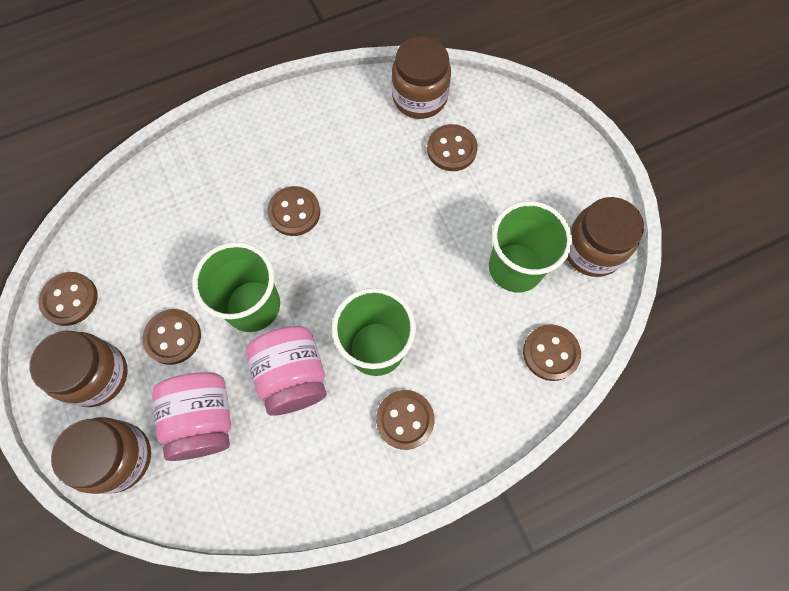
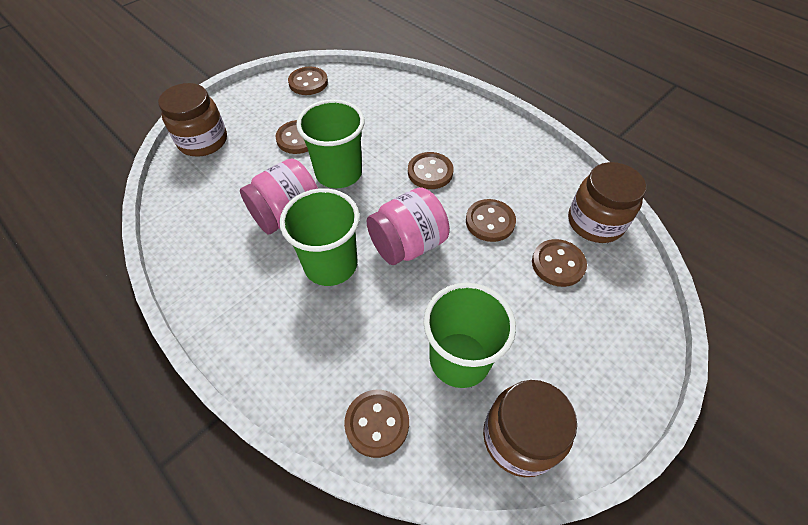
camera: 70 degrees right, 15 degrees down
(97, 375) = (259, 112): brown jar -> none
(203, 419) = (239, 175): pink jar -> pink jar (408, 244)
(405, 420) = (270, 307): brown button -> brown button (490, 222)

